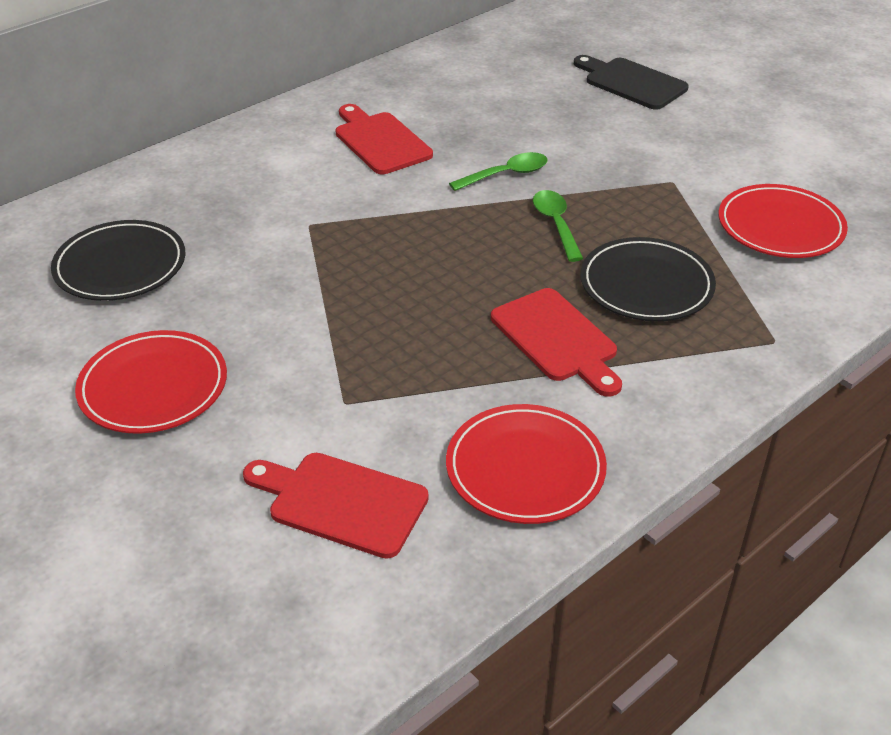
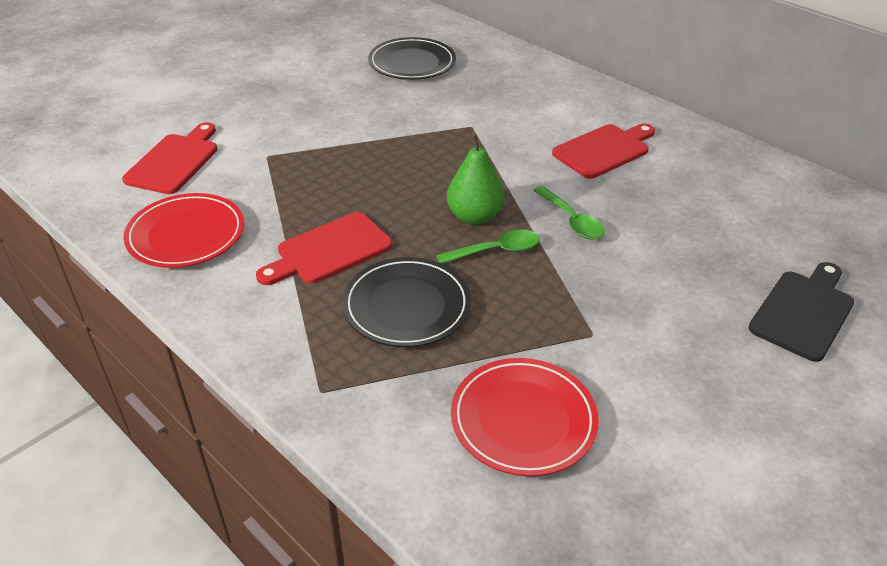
camera: 85 degrees right, 0 degrees up
(153, 387) = (291, 89): red plate -> none
(496, 234) = (474, 216): none -> green pear

